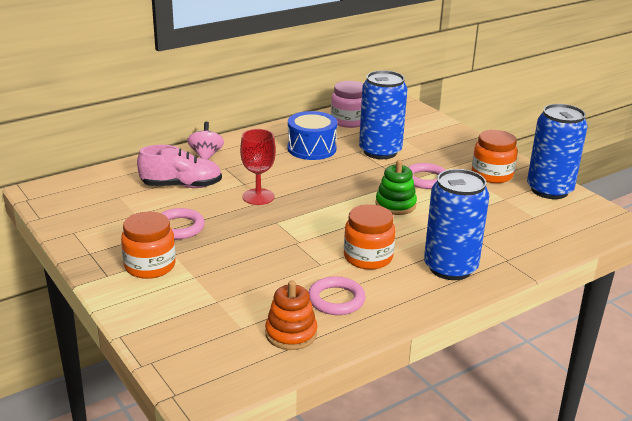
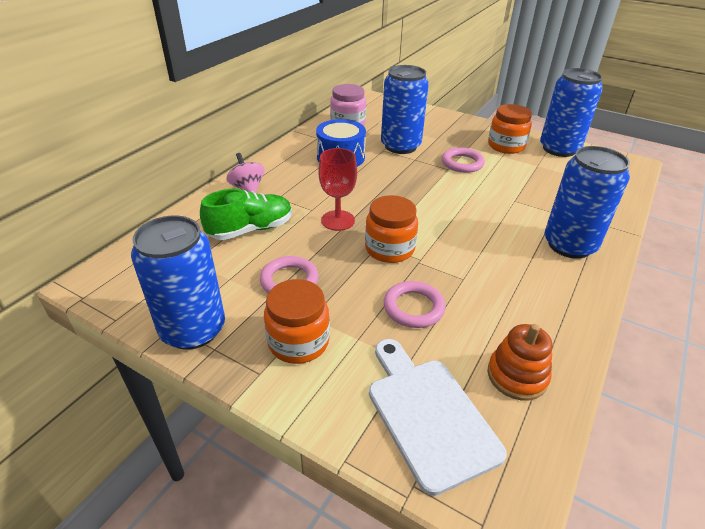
camera: 25 degrees left, 10 degrees up
(85, 238) = (193, 329): none -> blue can
(181, 186) = (251, 229): pink shoe -> green shoe
(199, 333) = (428, 415): none -> white cutting board
(336, 300) = (516, 315): pink ring -> pink ring (413, 307)
(368, 257) = (495, 257): orange jar -> orange jar (389, 249)
(395, 205) = (463, 194): green stacking toy -> none

